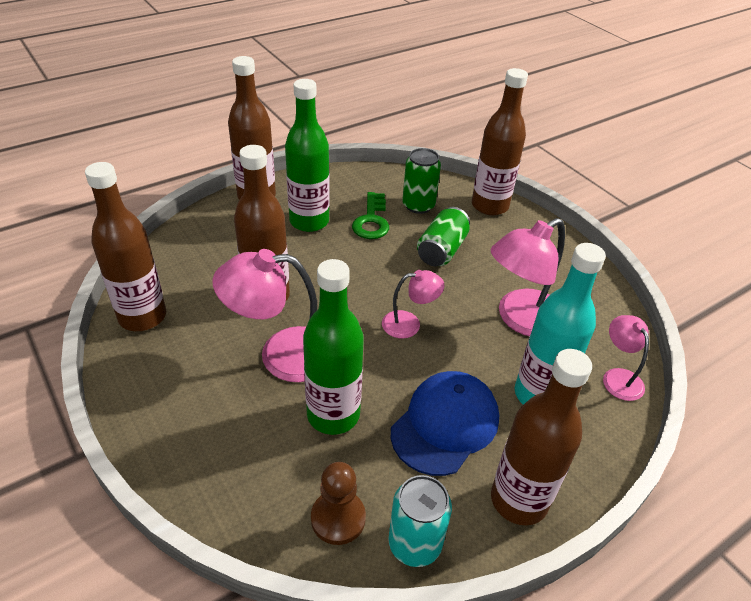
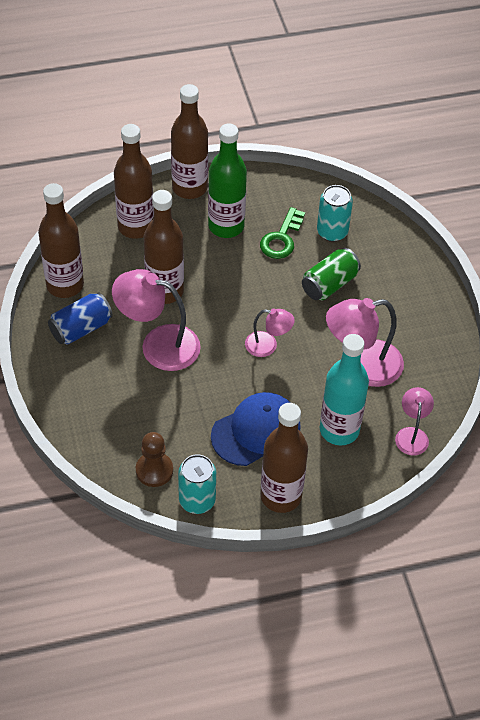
camera: 20 degrees right, 10 degrees up
(177, 360) = (81, 328): none -> blue can
(333, 415) = (178, 401): green bottle -> none
(418, 205) = (332, 232): green can -> turquoise can
(489, 206) = (399, 248): brown bottle -> brown bottle (135, 227)

